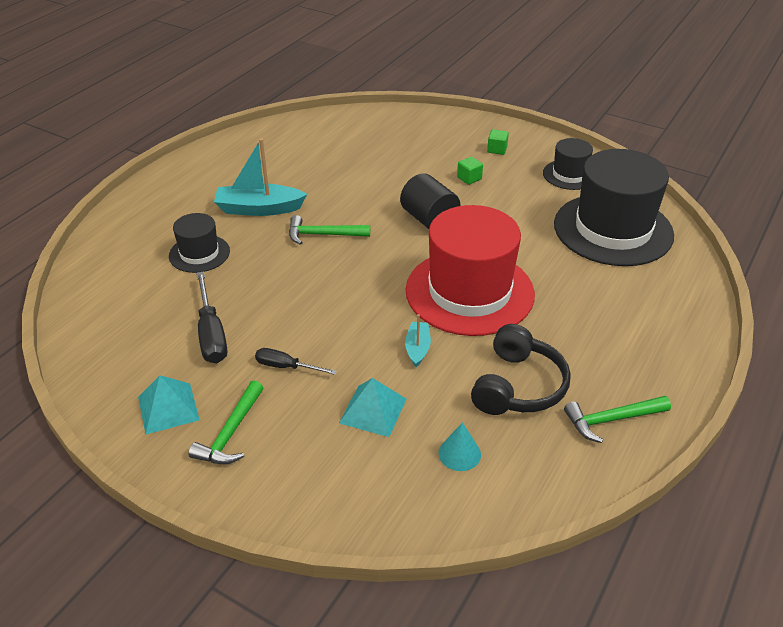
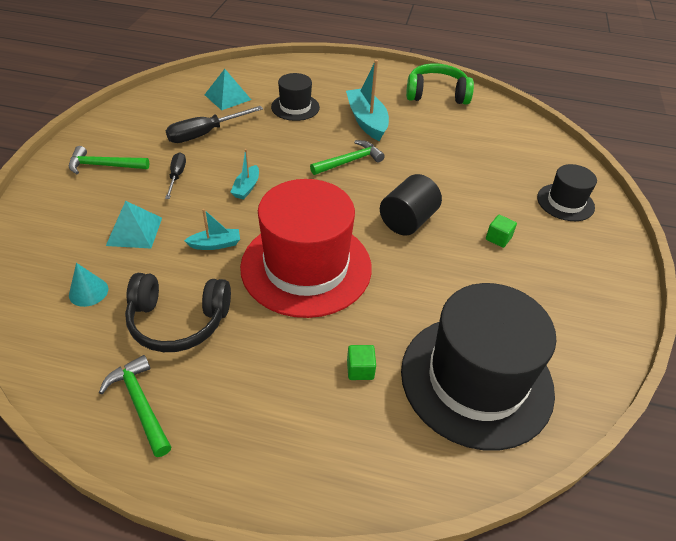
camera: 70 degrees right, 5 degrees up
(168, 408) = (126, 134): turquoise pyramid -> turquoise pyramid (227, 97)
(238, 154) = (436, 94): none -> green headphones
(323, 235) = (349, 161): green hammer -> green hammer turned 75 degrees clockwise
(334, 314) = (246, 187): none -> turquoise boat
(497, 149) = (571, 252): green cube -> green cube (360, 369)
(569, 175) = (567, 324): black hat -> black hat (565, 202)

